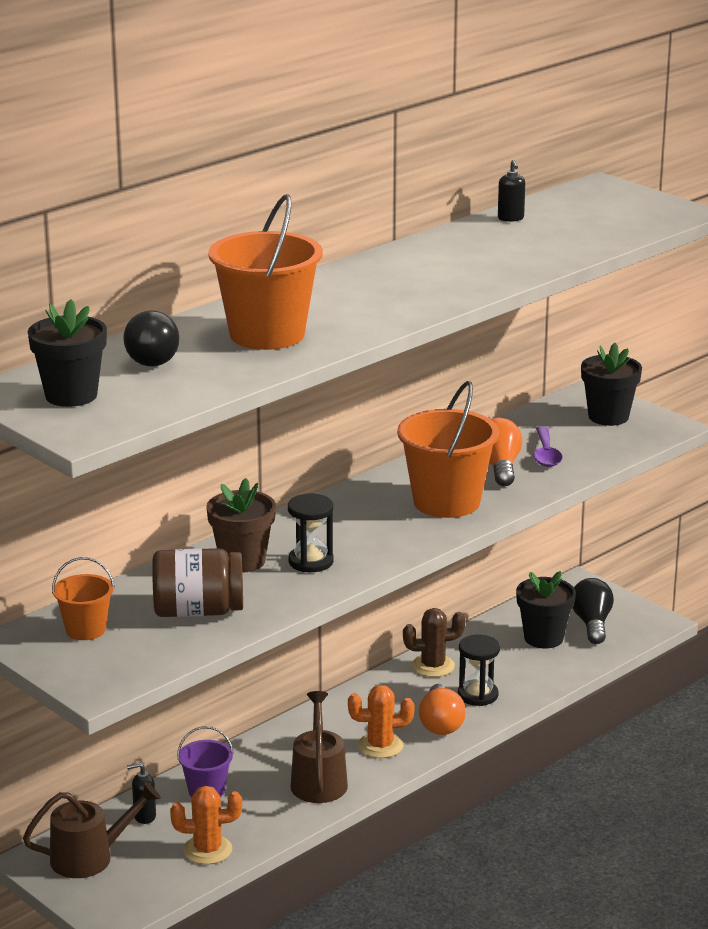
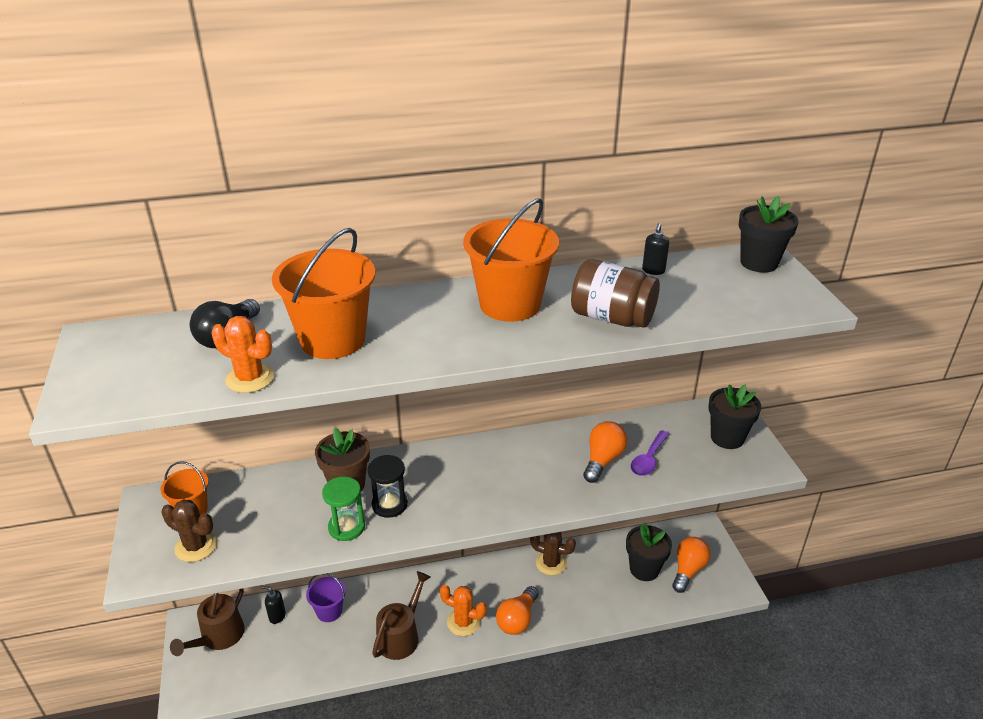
camera: 30 degrees right, 10 degrees up
(71, 395) = (125, 358): black flower pot -> black flower pot (759, 263)
(89, 857) = (219, 637): brown watering can -> brown watering can turned 105 degrees clockwise
(133, 652) = (196, 546): none -> brown cactus
(198, 611) = (273, 523): brown jar -> brown jar (612, 318)
(207, 850) = (287, 666): orange cactus -> orange cactus (250, 378)
(285, 590) = (346, 527): none -> green hourglass
(446, 502) = (535, 481): orange bucket -> orange bucket (510, 304)
(477, 695) = (561, 604): black hourglass -> none
(592, 624) = (688, 570): black light bulb -> orange light bulb

